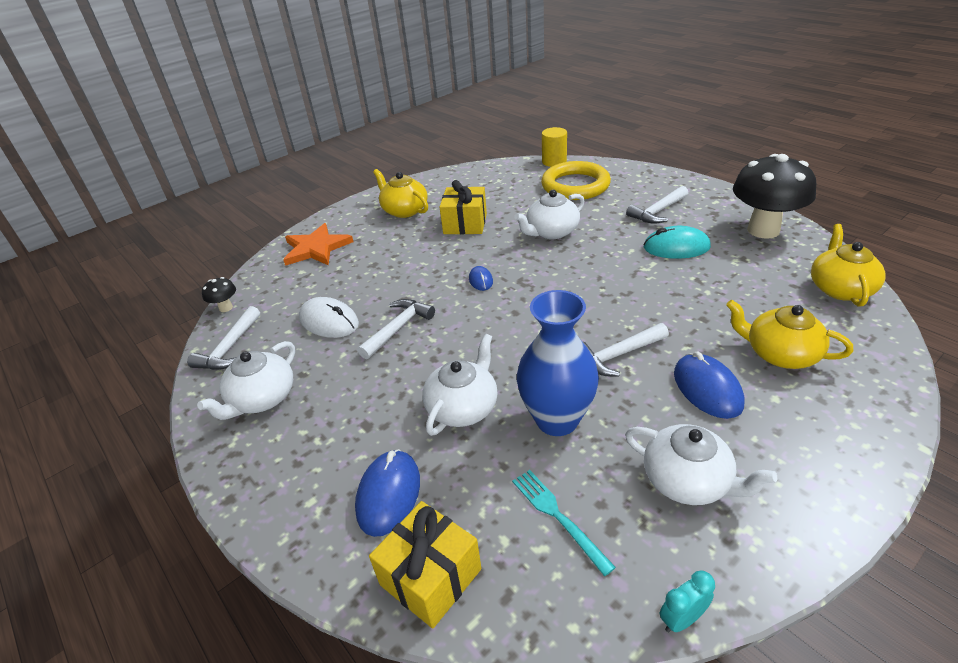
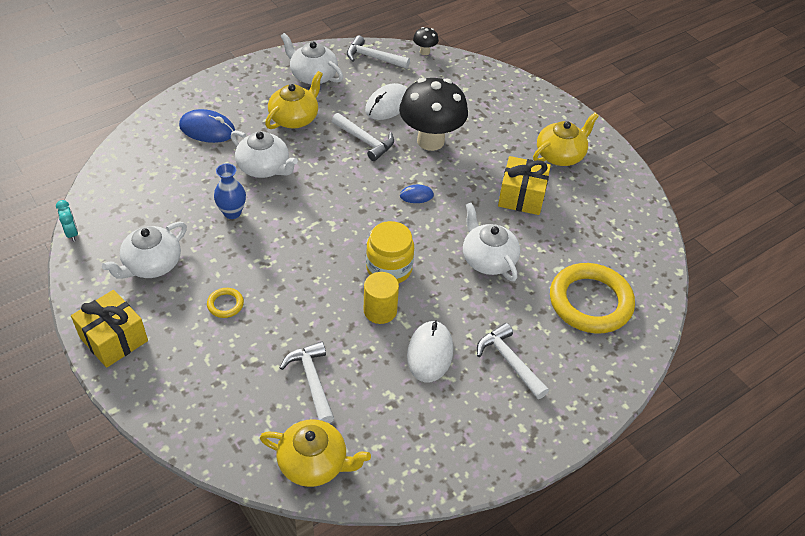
camera: 90 degrees right, 10 degrees up
(316, 248) = (501, 96): orange star -> none
(430, 577) = (146, 142): yellow gift -> yellow gift (114, 339)
(554, 161) = (662, 296): yellow cylinder -> yellow cylinder (380, 310)
(557, 419) = (232, 212): blue vase -> blue vase, size x0.56
(558, 516) = (157, 198): turquoise fork -> none
(590, 282) = (389, 268): none -> yellow jar
(617, 355) = (284, 262): white hammer -> white hammer (312, 380)
(676, 247) = (430, 353): turquoise mouse -> white mouse
(707, 388) = (225, 304): blue mouse -> yellow ring
(763, 230) = (443, 447): black mushroom -> black mushroom (430, 141)
(780, 354) = (243, 368): yellow teapot -> yellow teapot (295, 118)

